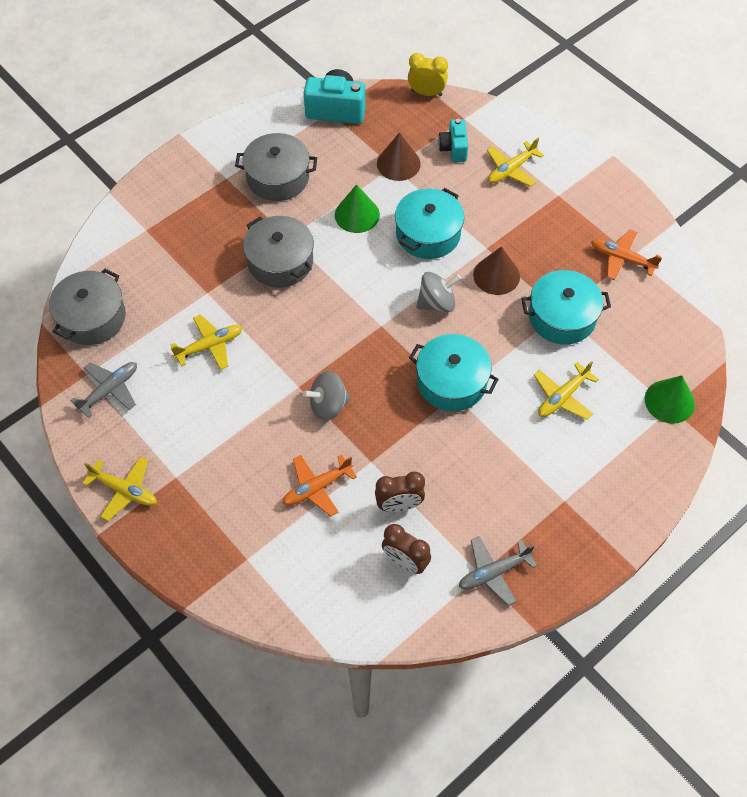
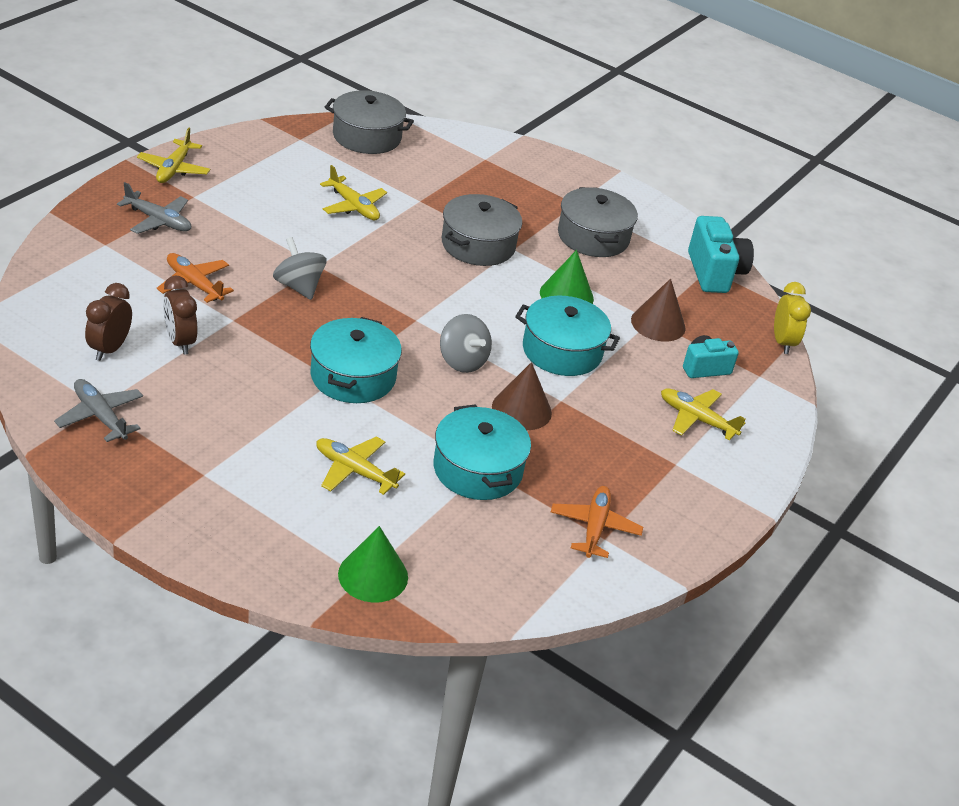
camera: 70 degrees right, 20 degrees down
(109, 390) = (285, 152): grey plane -> grey plane (158, 221)

